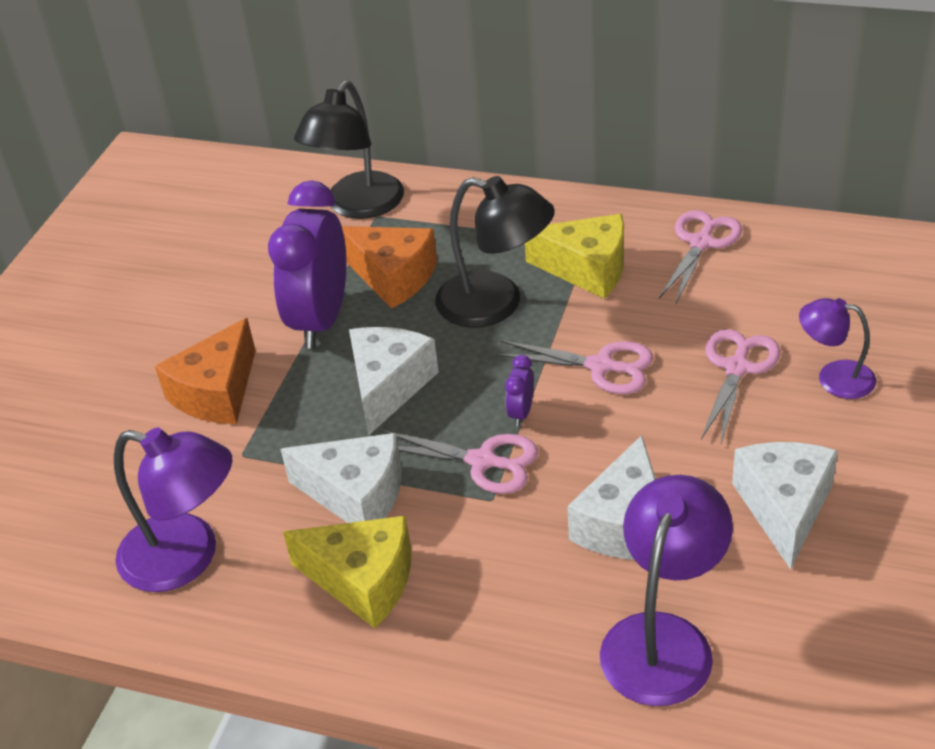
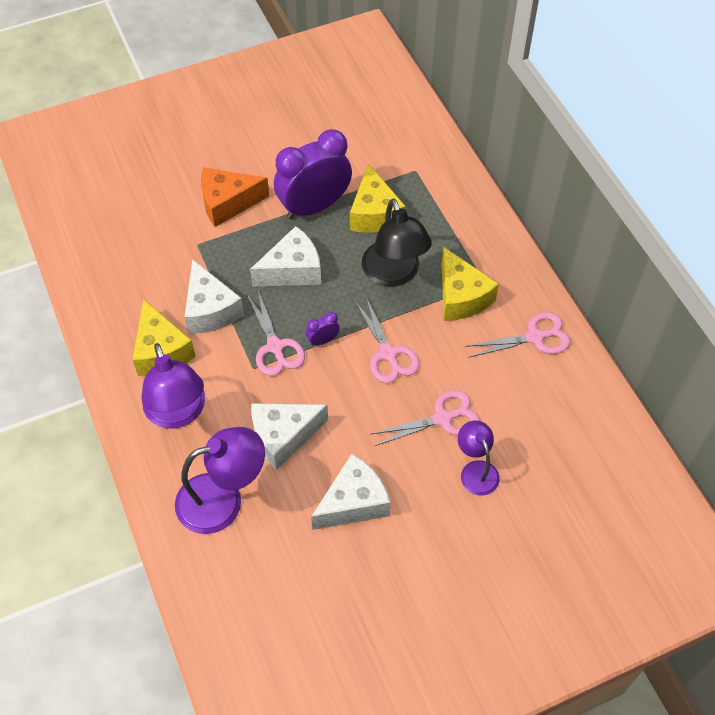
camera: 45 degrees right, 15 degrees up
(187, 557) = (120, 272): purple lamp -> purple lamp (178, 413)
(357, 206) = (415, 156): black lamp -> none
(393, 277) = (374, 213): orange cheese -> yellow cheese

